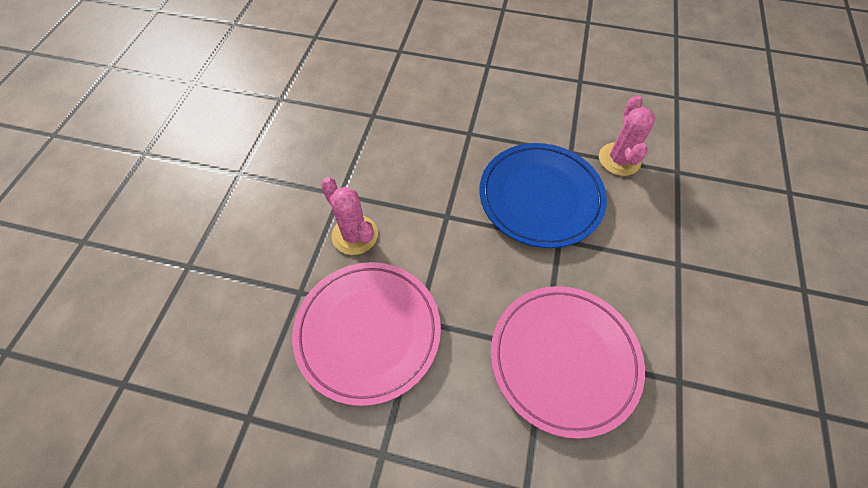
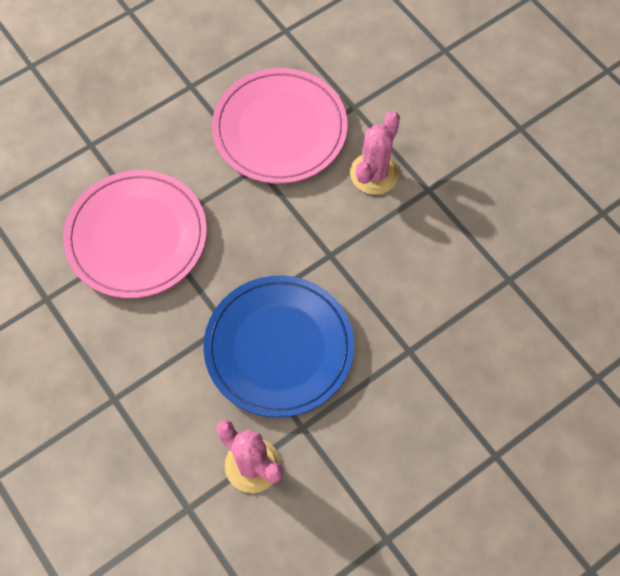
camera: 130 degrees right, 5 degrees up
(355, 235) = (374, 174): pink cactus -> pink cactus turned 60 degrees counterclockwise

